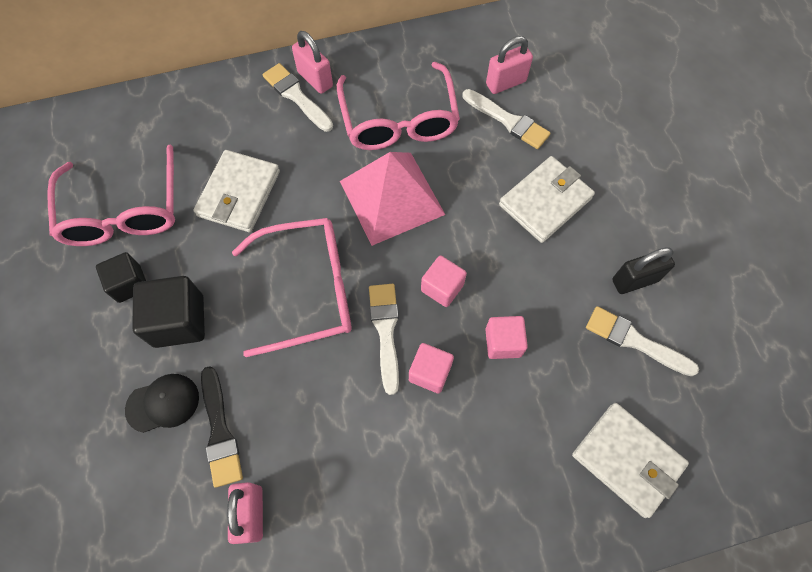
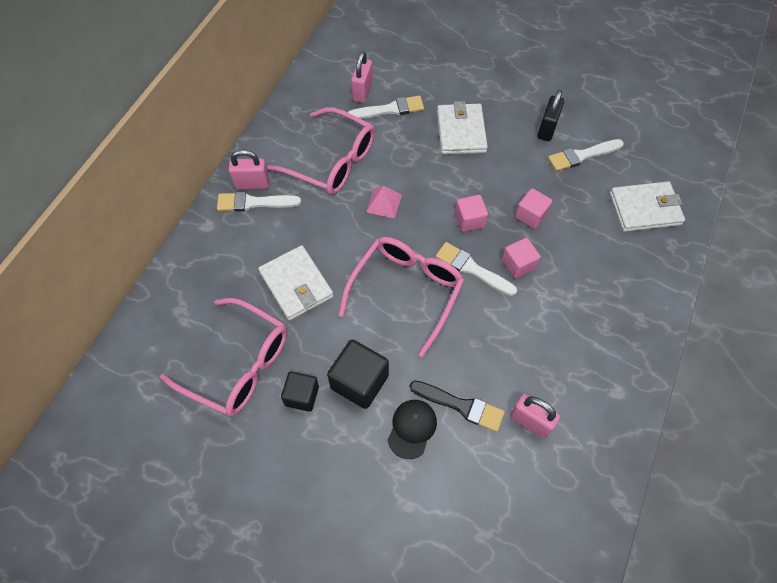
camera: 50 degrees left, 5 degrees down
(391, 197) = (384, 203): pink pyramid -> pink pyramid, size x0.46

